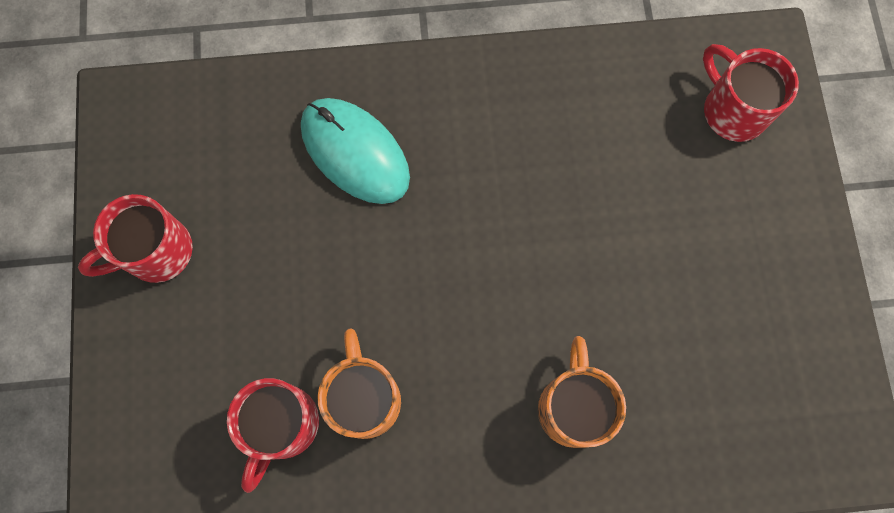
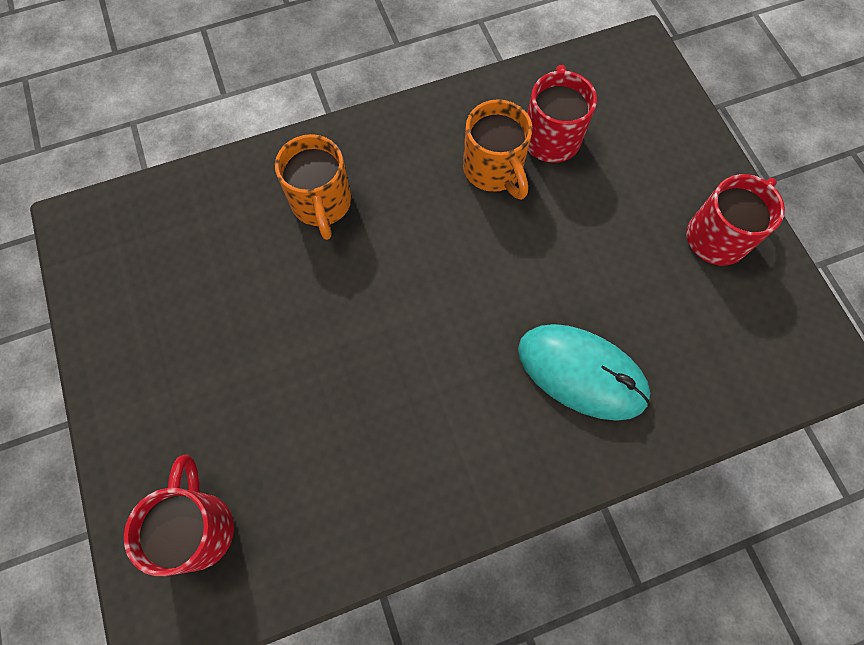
camera: 165 degrees right, 5 degrees down
(732, 110) = (198, 527): red mug -> red mug turned 135 degrees counterclockwise

